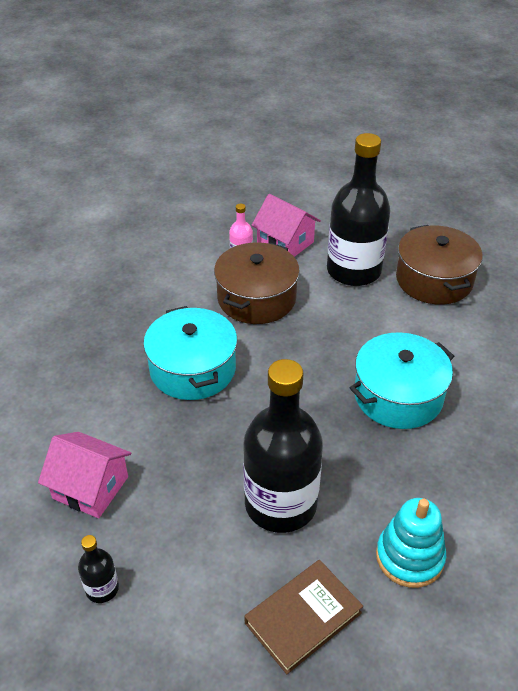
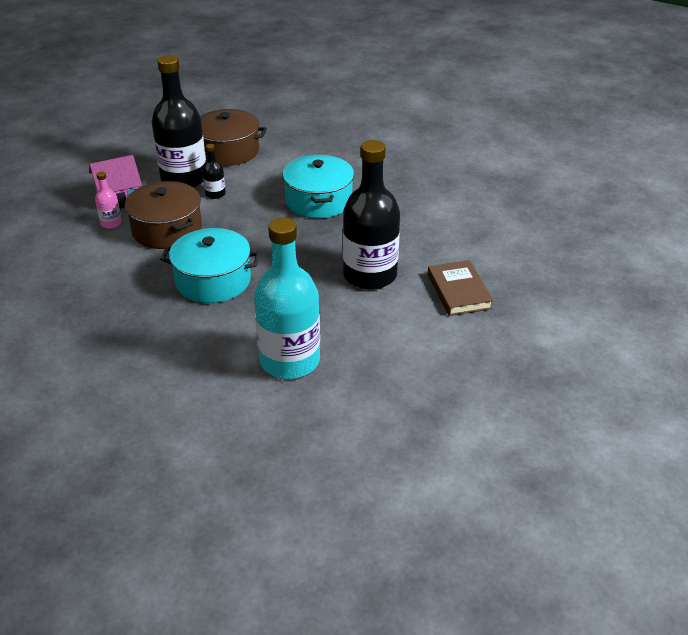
camera: 65 degrees left, 5 degrees down
(90, 487) = (289, 360): pink house -> turquoise bottle
(102, 588) = (384, 373): black bottle -> black bottle (215, 194)
(409, 557) = (442, 239): turquoise stacking toy -> none

